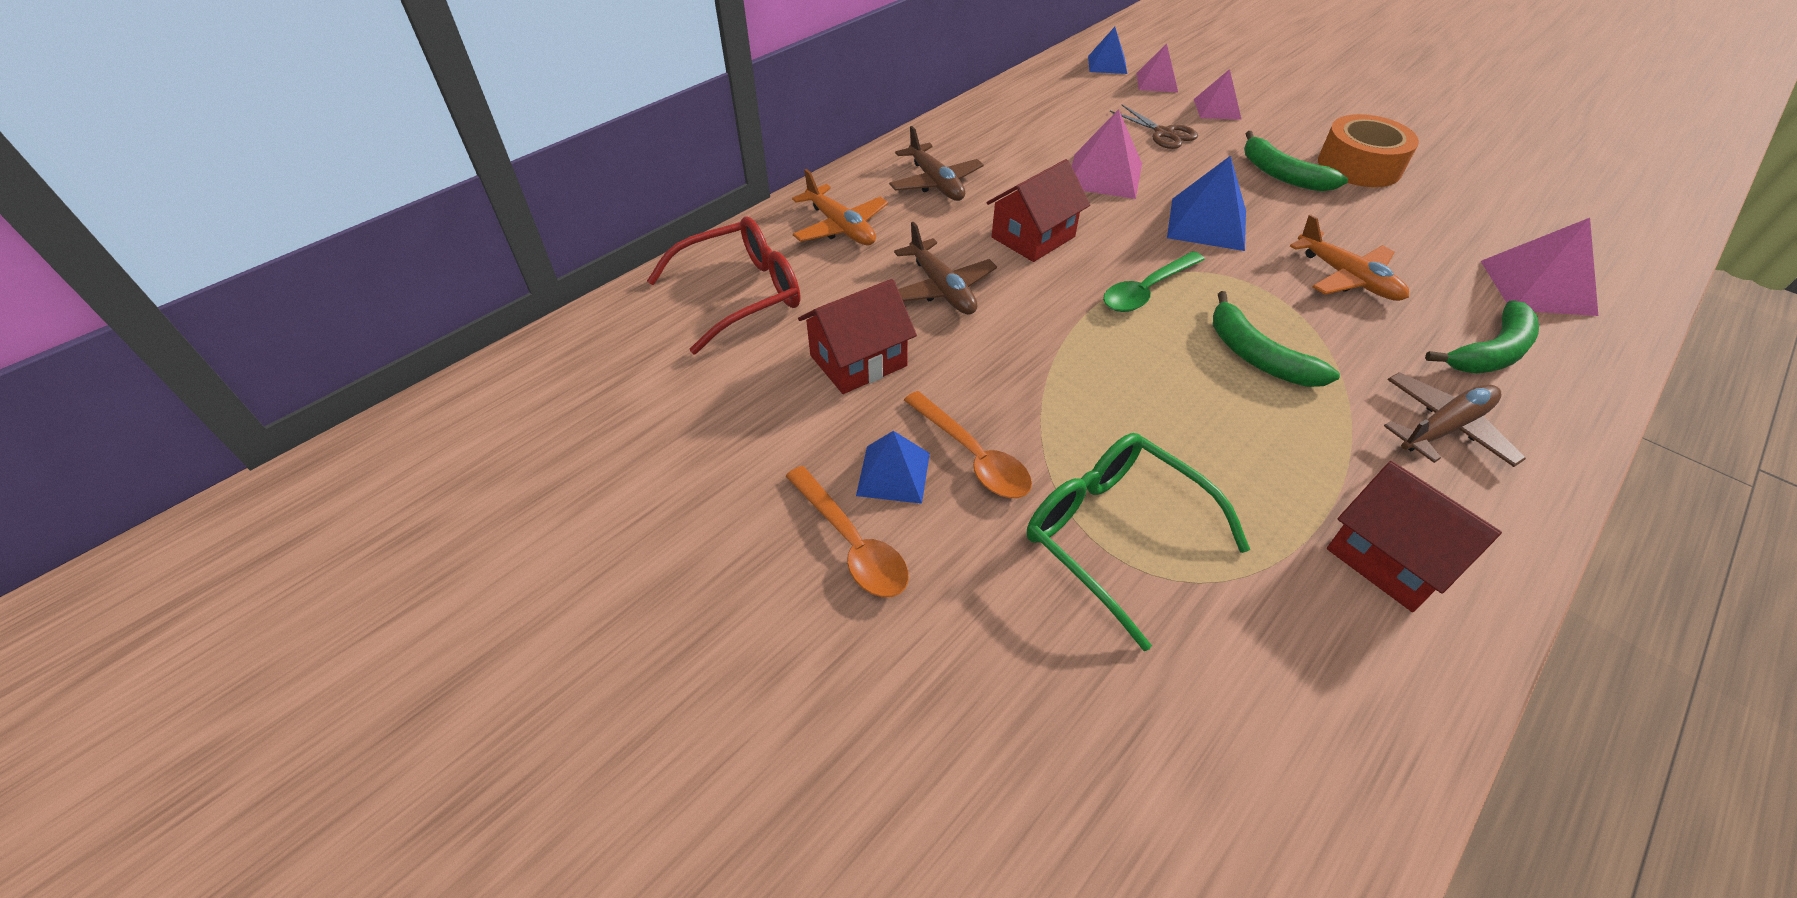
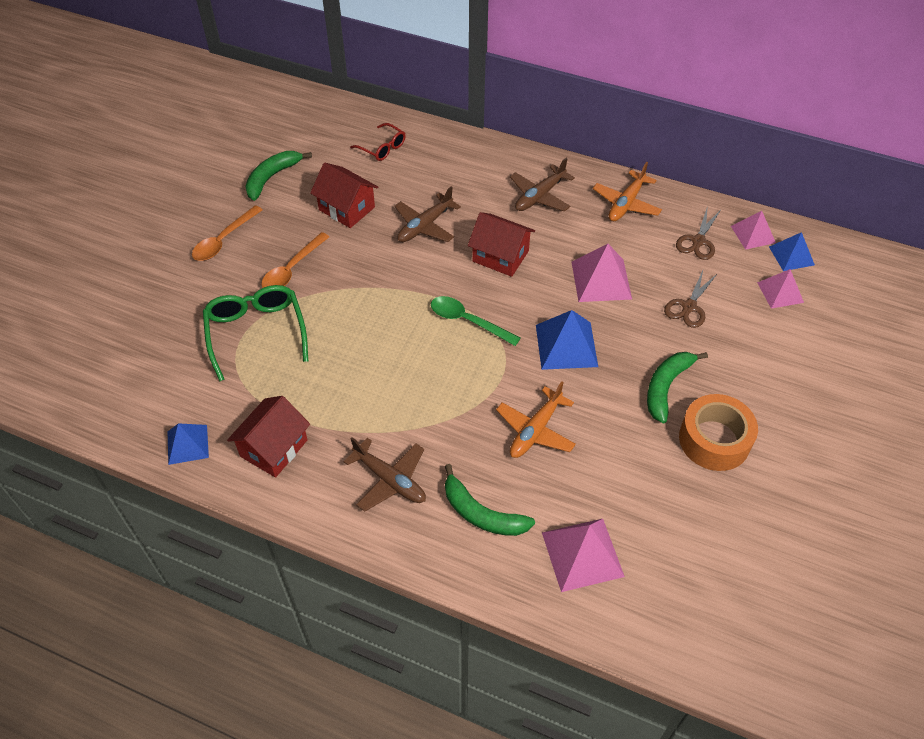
camera: 70 degrees right, 5 degrees up
(741, 294) = (382, 148): red glasses -> red glasses, size x0.57
(841, 227) = (465, 167): orange plane -> orange plane (626, 203)
(893, 474) = (270, 243): blue pyramid -> blue pyramid (187, 444)
(1065, 104) = (698, 241): none -> brown scissors
(1115, 535) = (256, 333): green glasses -> green glasses turned 45 degrees counterclockwise
(1217, 109) = (757, 337): pink pyramid -> pink pyramid (753, 234)
(1257, 356) = (423, 382): green banana -> green banana (272, 177)

